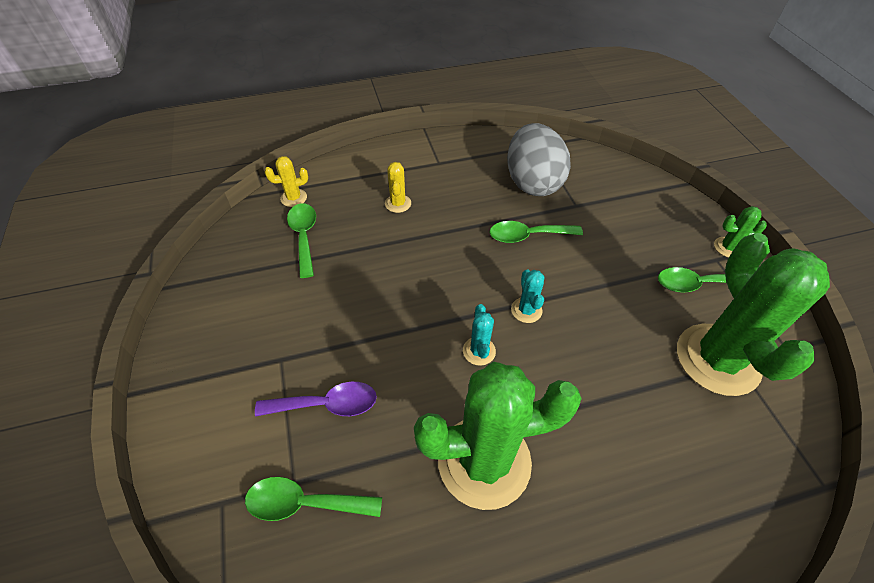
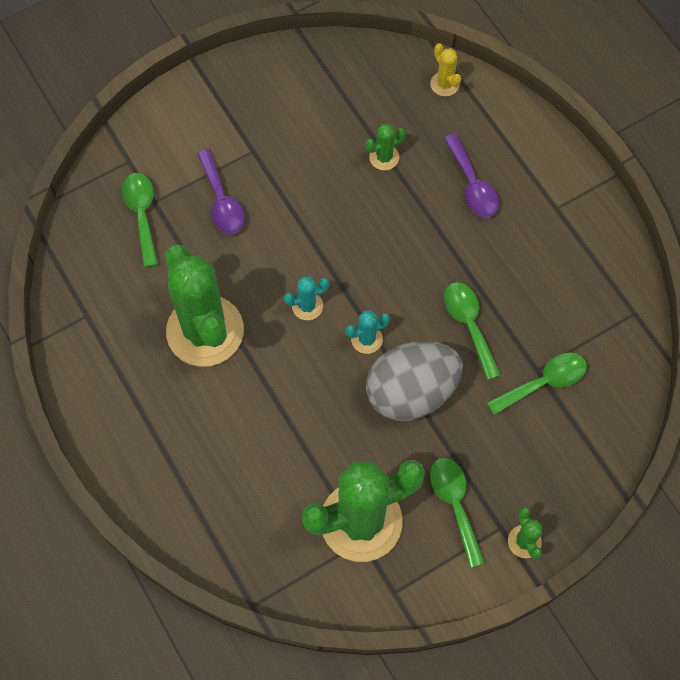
camera: 75 degrees right, 15 degrees up
(304, 236) = (394, 114): green spoon -> green spoon (544, 382)
(343, 254) = (384, 157): none -> green cactus
(398, 203) = (472, 185): yellow cactus -> purple spoon
(532, 182) = (559, 316): grey egg -> grey egg (411, 392)

